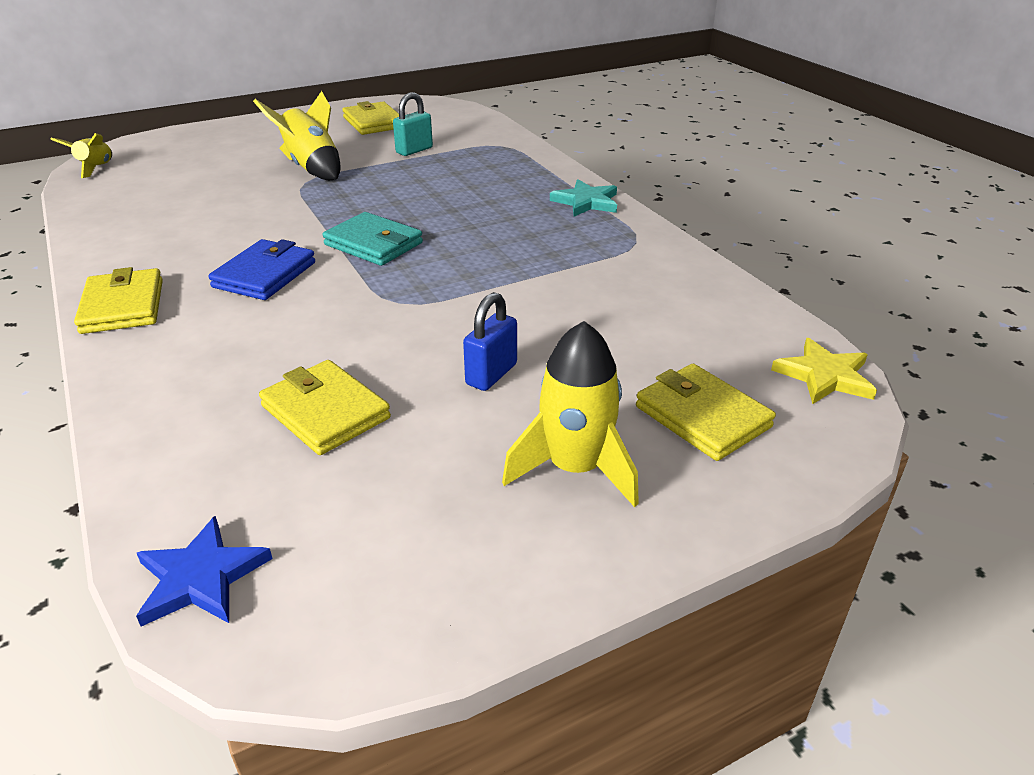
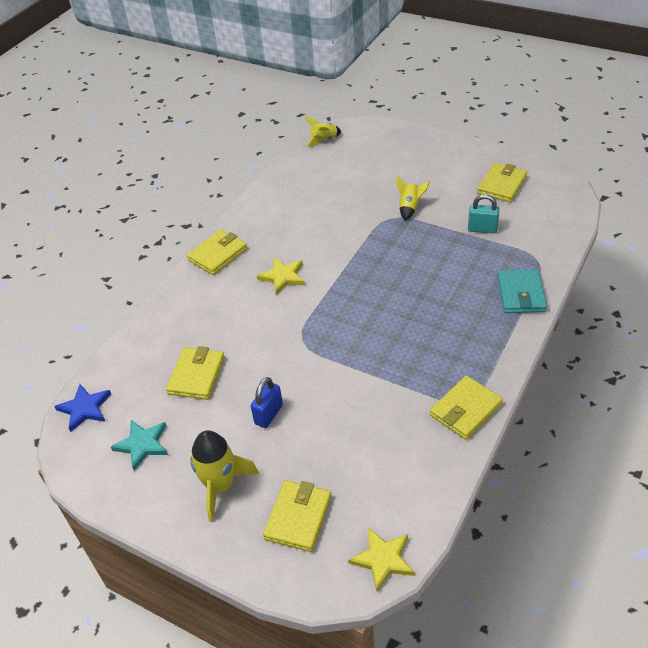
camera: 60 degrees right, 10 degrees up
(265, 275) = (283, 277): blue wallet -> yellow star
(312, 168) = (409, 208): yellow rocket -> yellow rocket, size x0.61
(373, 244) = (349, 292): turquoise wallet -> turquoise wallet (521, 294)
(491, 374) = (268, 414): blue padlock -> blue padlock turned 60 degrees counterclockwise
(586, 202) = (497, 347): turquoise star -> turquoise star (142, 444)
(650, 247) = (465, 410): none -> yellow wallet

